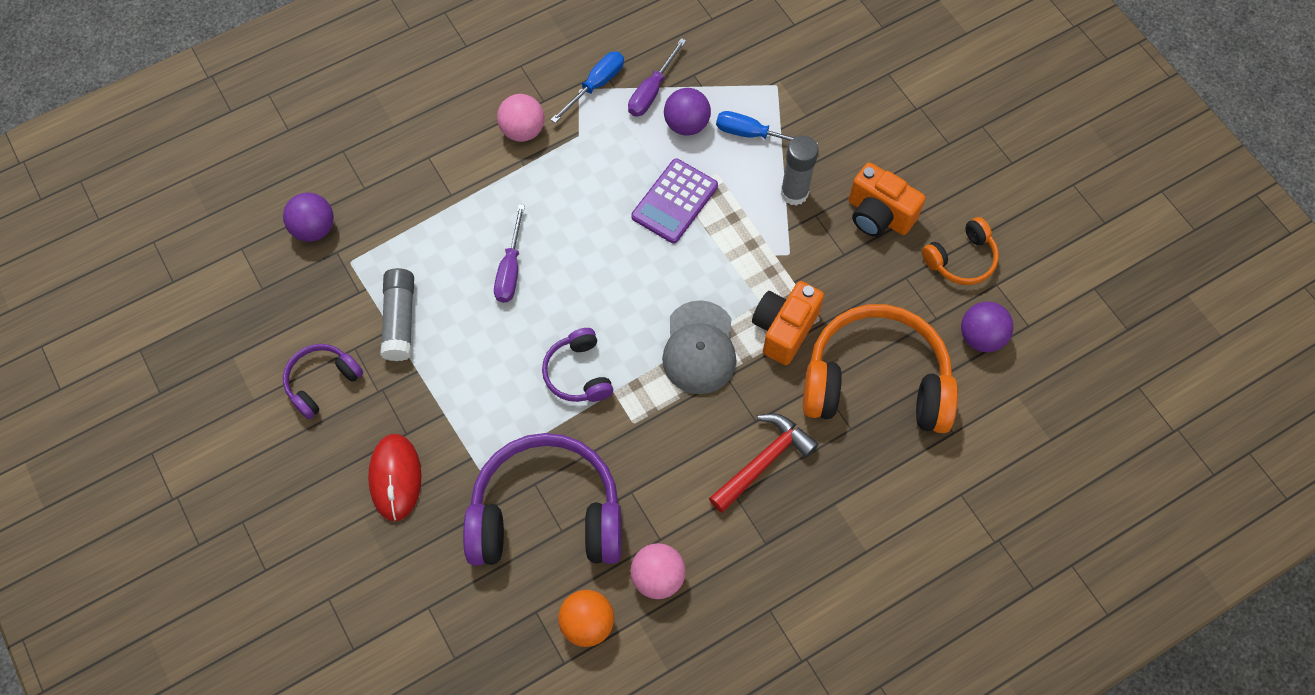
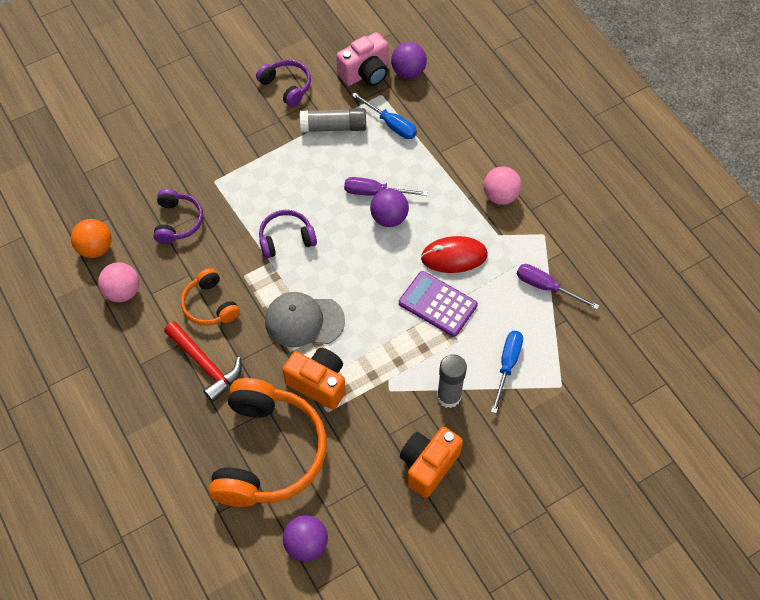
camera: 90 degrees right, 5 degrees down
(310, 281) = (365, 73): none -> pink camera
(395, 478) = (213, 132): red mouse -> red mouse (454, 256)
(546, 514) = (178, 222): purple headphones -> purple headphones, size x0.50
(596, 85) = (548, 246): blue screwdriver -> blue screwdriver (391, 124)
(686, 124) = (514, 313): purple ball -> purple ball (389, 218)
(961, 259) = (384, 534): orange headphones -> orange headphones (210, 305)

